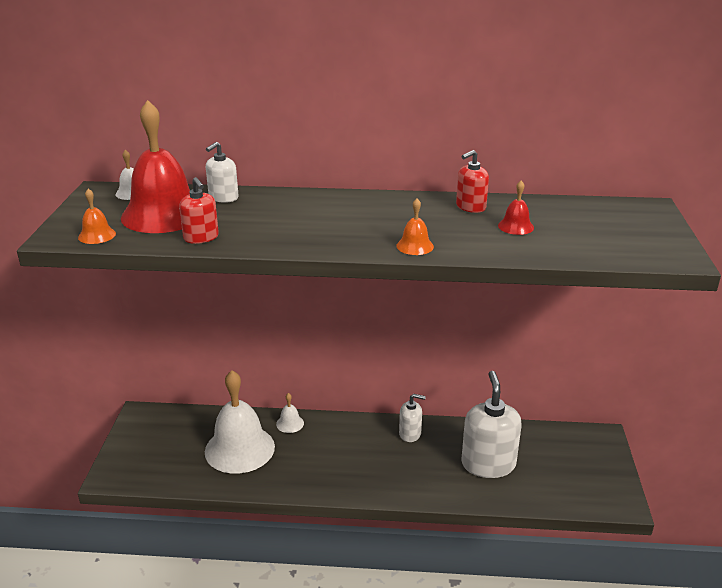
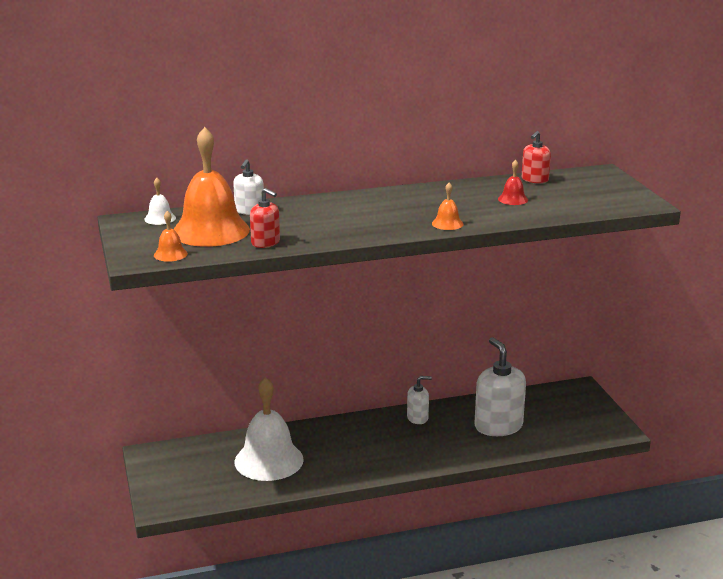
camera: 20 degrees left, 5 degrees down
(163, 214) = (211, 231): red bell -> orange bell
(290, 423) = (302, 432): white bell -> none
(470, 207) = (466, 190): red soap dispenser -> red soap dispenser (534, 180)

